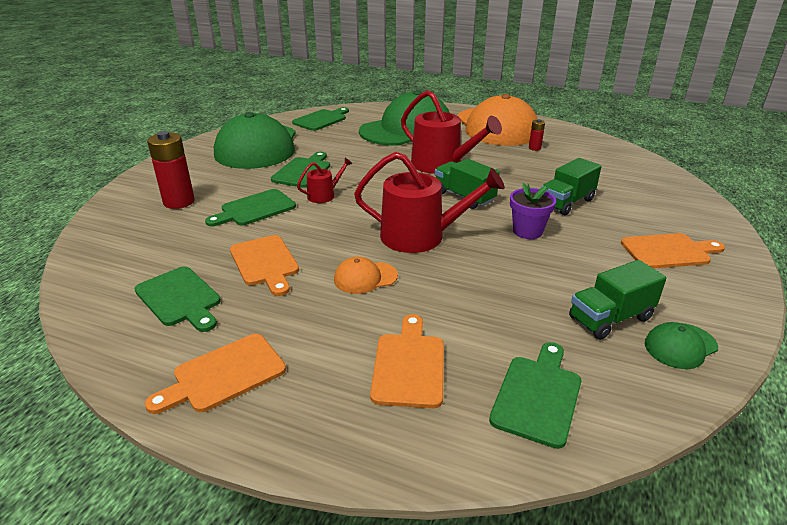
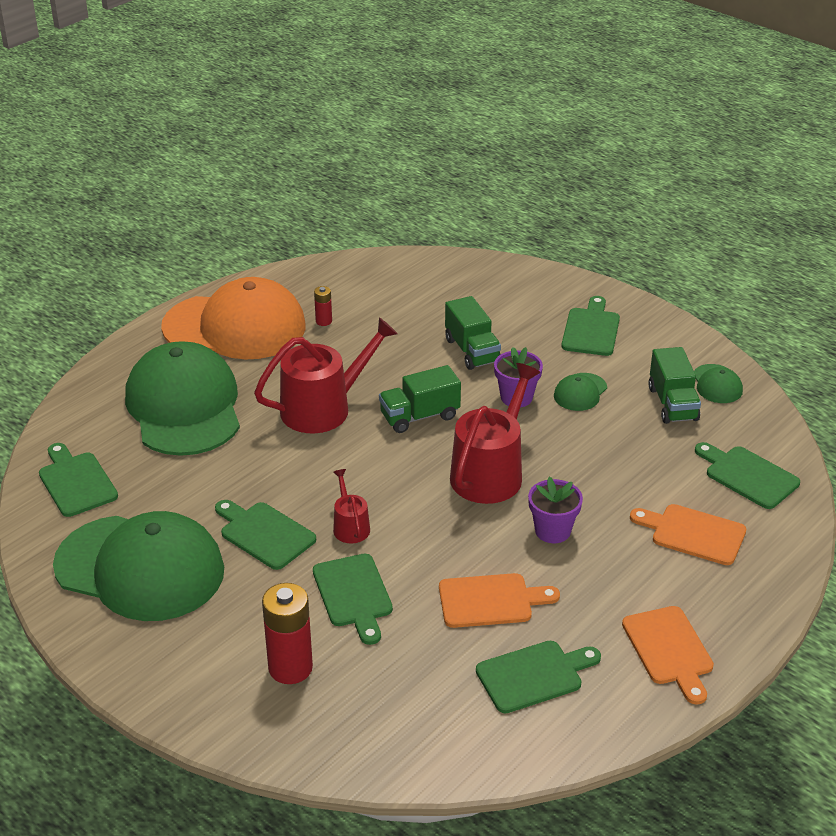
camera: 70 degrees left, 5 degrees up
(365, 278) = (552, 531): orange cap -> purple flower pot
(568, 260) = (580, 392): none -> green cap
(668, 251) = (591, 330): orange cutting board -> green cutting board

